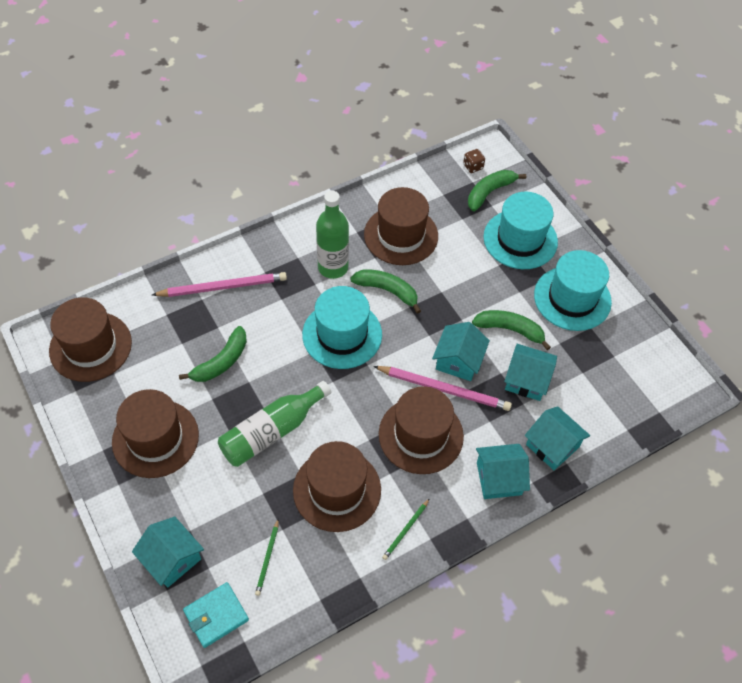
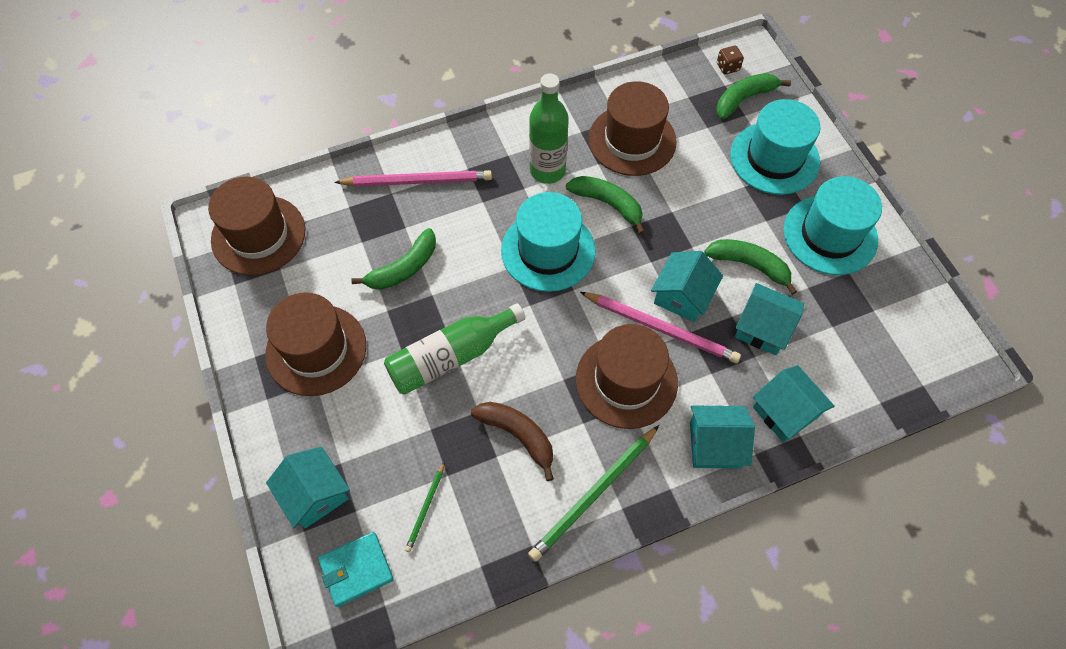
camera: 10 degrees right, 5 degrees up
(337, 490) = (518, 435): brown hat -> brown banana
(405, 530) = (594, 494): green pencil -> green pencil, size x1.98

